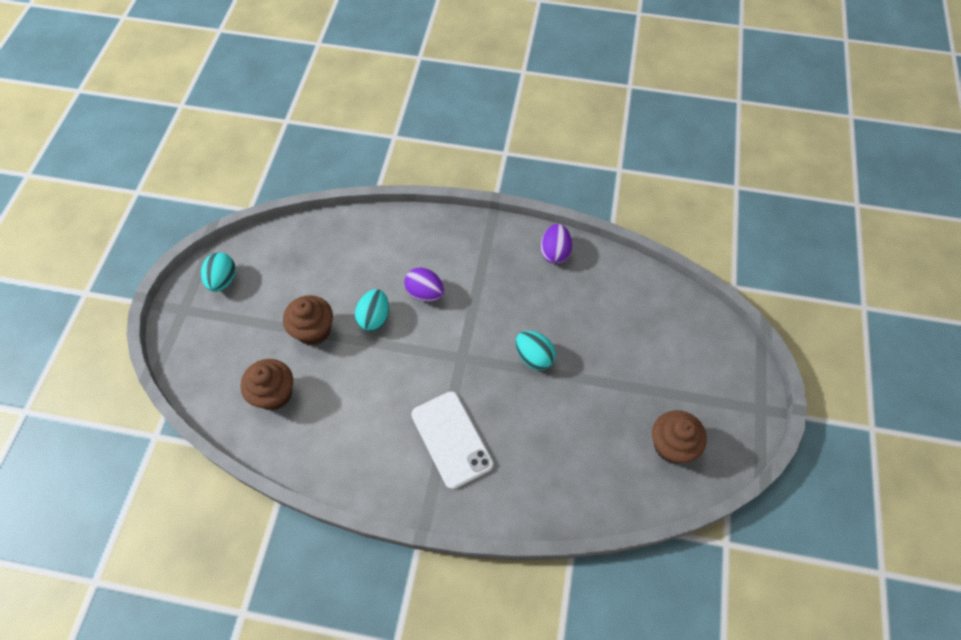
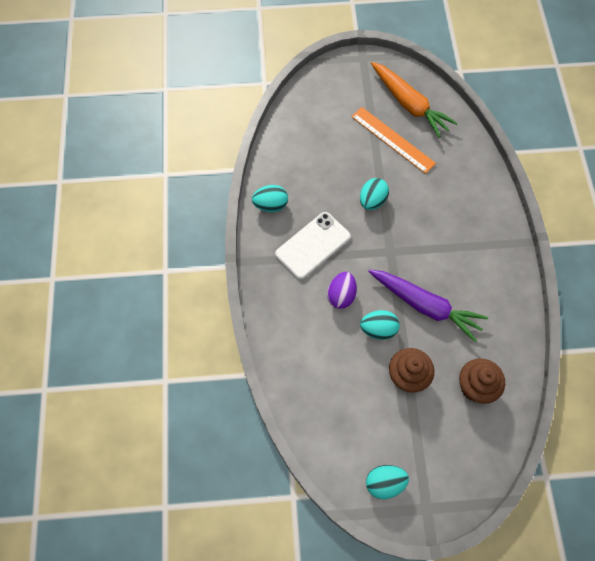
camera: 105 degrees left, 5 degrees up
(383, 373) = (425, 306): none -> purple carrot
(452, 439) = (459, 241): white phone -> white phone (312, 245)
(555, 252) = (271, 205): purple egg -> turquoise egg
(618, 406) = (392, 140): none -> orange ruler
(671, 445) = (409, 104): brown cupcake -> orange carrot

